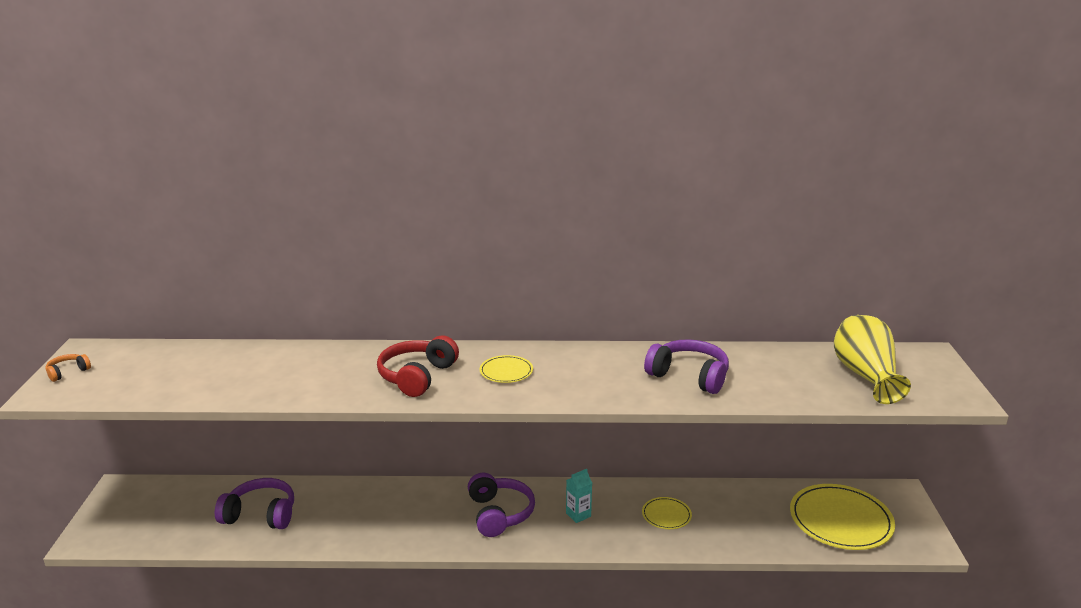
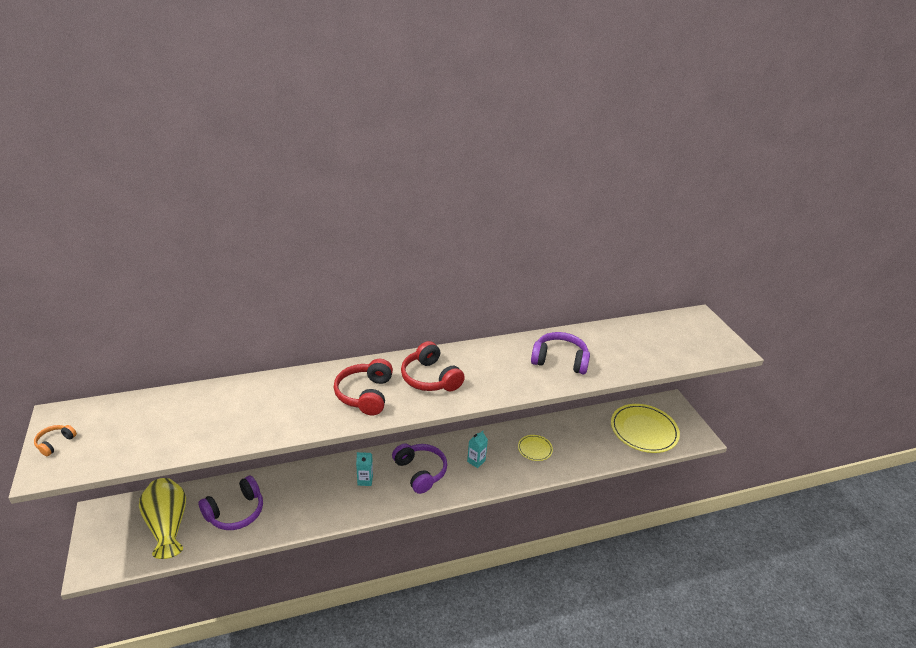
camera: 20 degrees left, 10 degrees up
(260, 515) = (235, 512): purple headphones -> purple headphones turned 150 degrees clockwise
(426, 510) = (365, 480): none -> turquoise carton
(506, 371) = (430, 378): yellow plate -> red headphones
(865, 376) = (669, 341): yellow vase -> yellow vase (168, 525)

